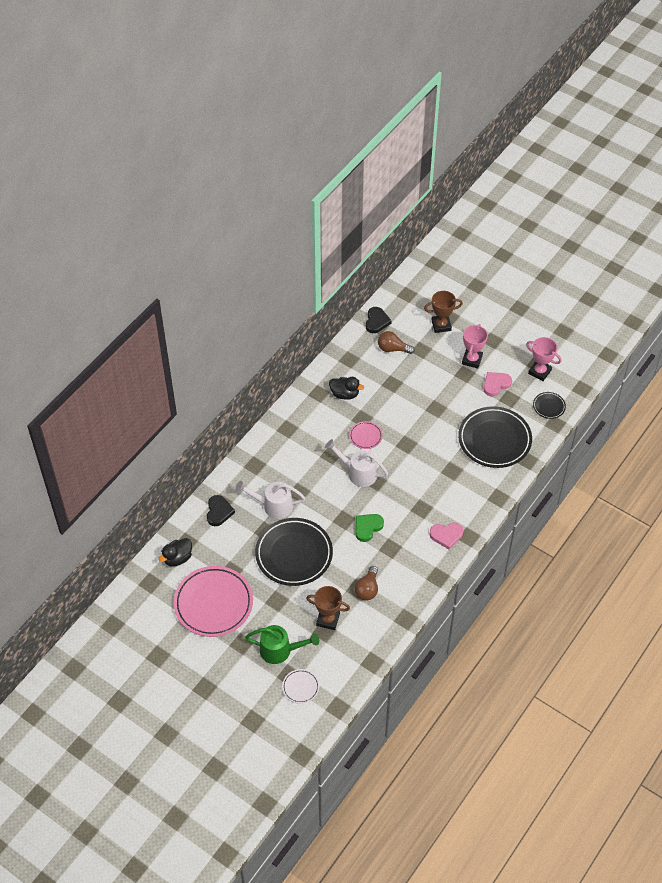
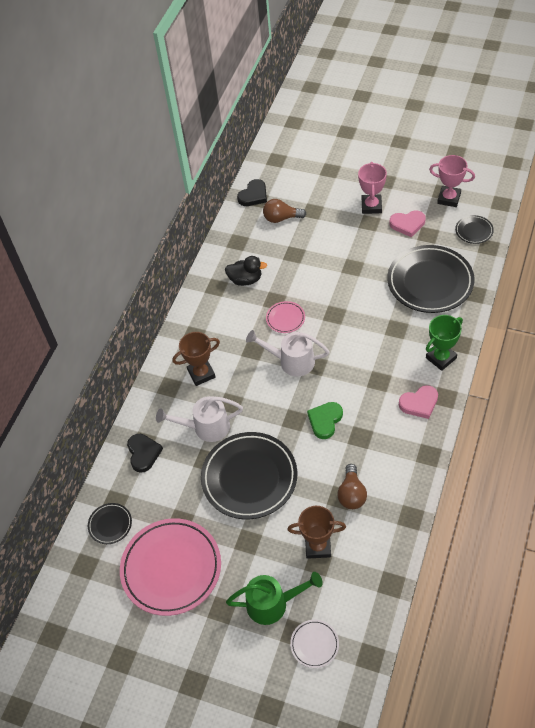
camera: 10 degrees left, 0 degrees up
(177, 558) = (110, 524): black duck -> black plate
(376, 321) = (253, 195): black heart -> black heart turned 45 degrees clockwise
(441, 325) = (324, 180): brown trophy -> brown trophy (201, 374)
(478, 504) = (441, 358): none -> green trophy
(496, 384) = (407, 224): pink heart -> pink heart turned 135 degrees counterclockwise

